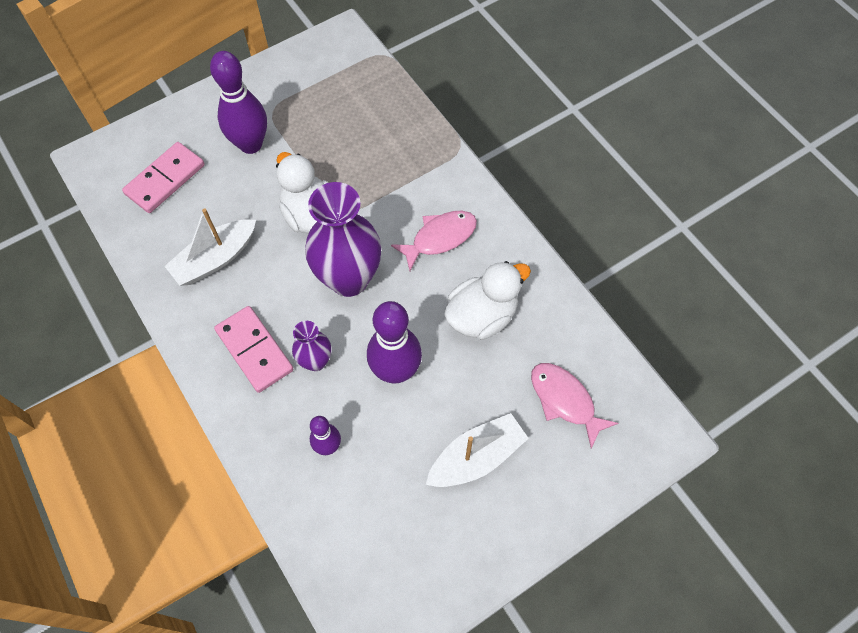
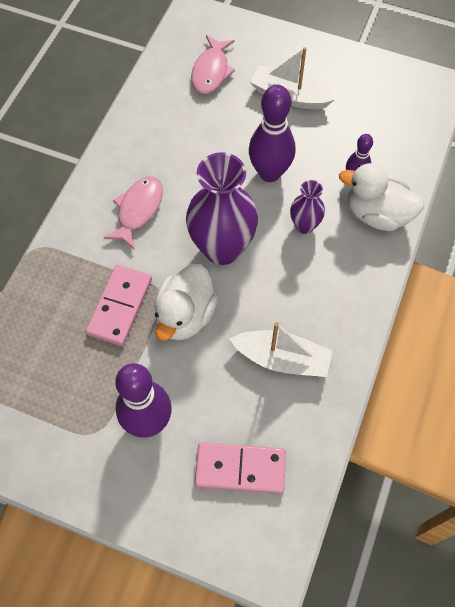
camera: 125 degrees left, 0 degrees up
(254, 350) = (330, 271): pink domino -> pink domino (119, 306)
(440, 238) = (138, 210): pink fish -> pink fish turned 90 degrees clockwise
(482, 316) = (185, 147): white duck -> white duck (377, 214)

